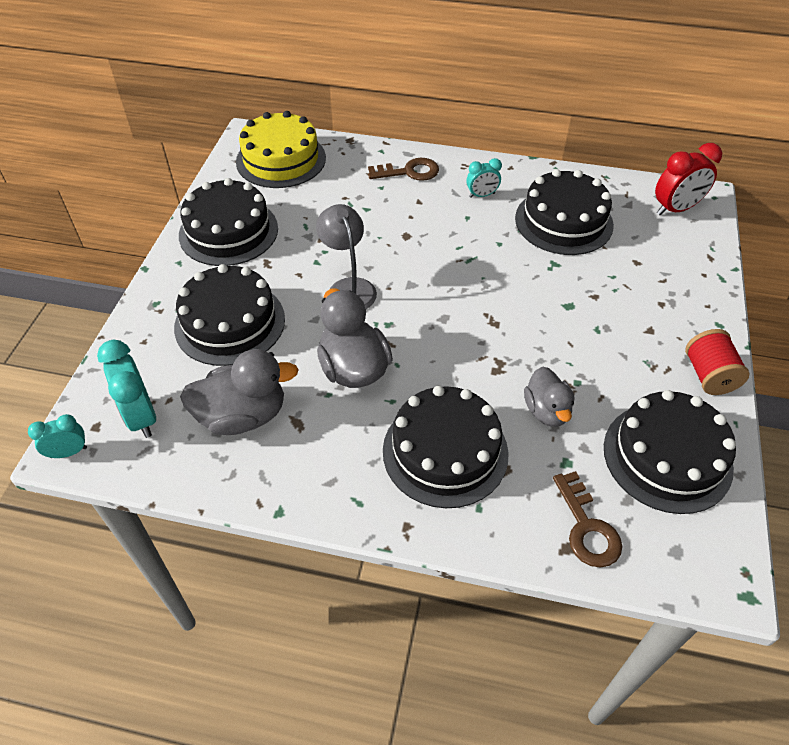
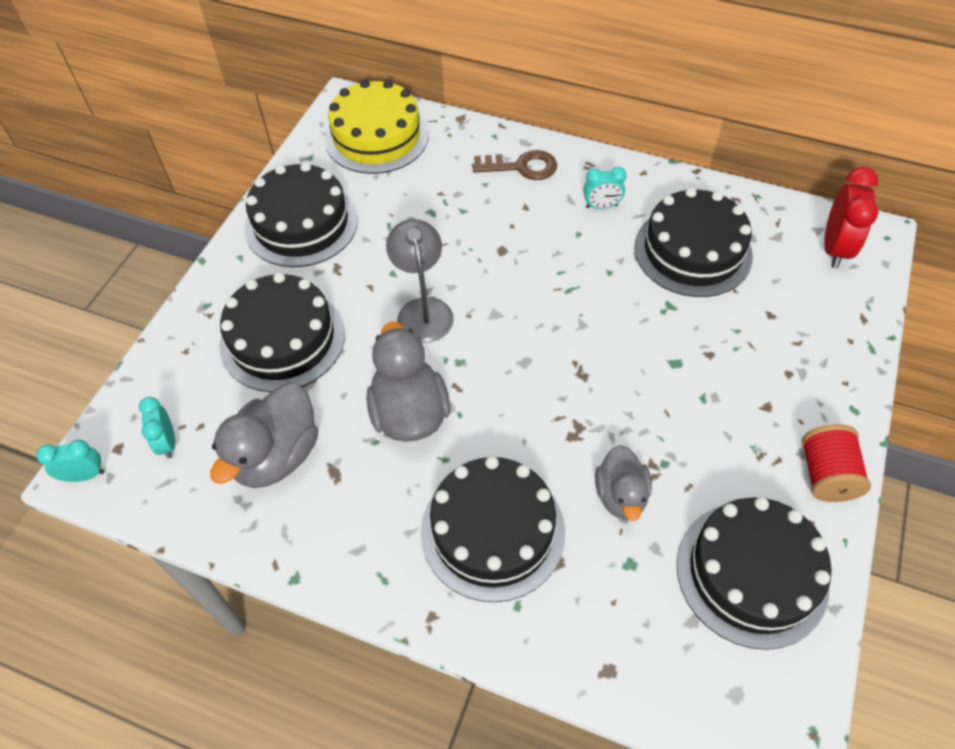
camera: 10 degrees right, 5 degrees up
(141, 416) = (167, 442): turquoise clock -> turquoise clock, size x0.59
(243, 415) = (276, 456): grey duck -> grey duck turned 120 degrees clockwise
(586, 527) = (636, 648): brown key -> none
(675, 209) = (834, 248): red clock -> red clock turned 60 degrees counterclockwise

